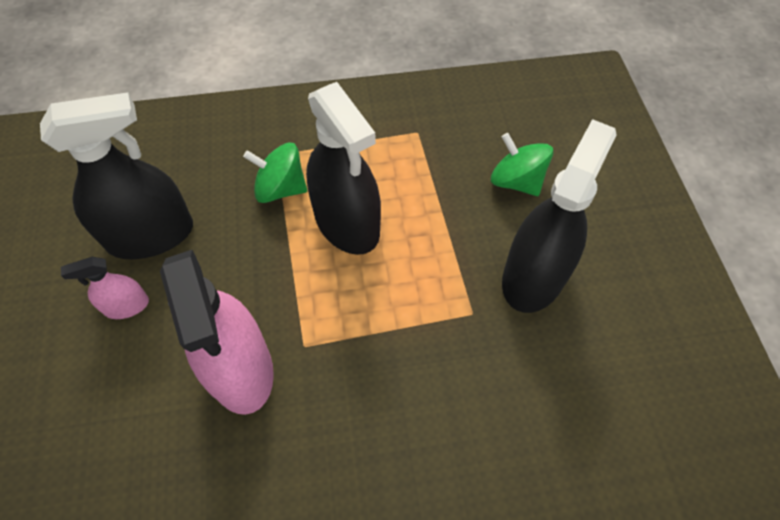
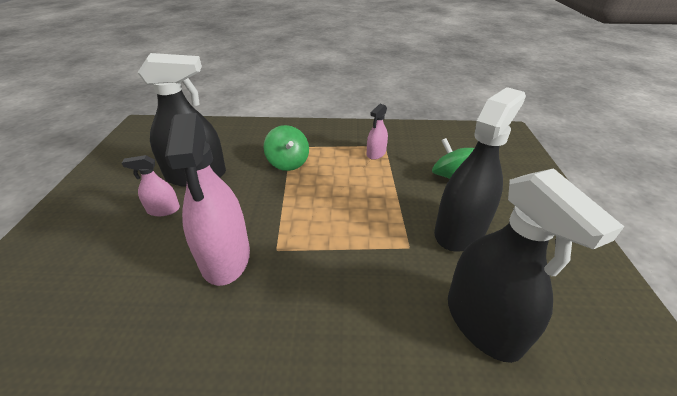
camera: 10 degrees right, 20 degrees down
(280, 188) = (288, 162): green spinning top -> green spinning top turned 135 degrees counterclockwise
(347, 223) = (327, 184): black spray bottle -> black spray bottle (482, 322)
(407, 151) = (376, 153): none -> pink spray bottle

